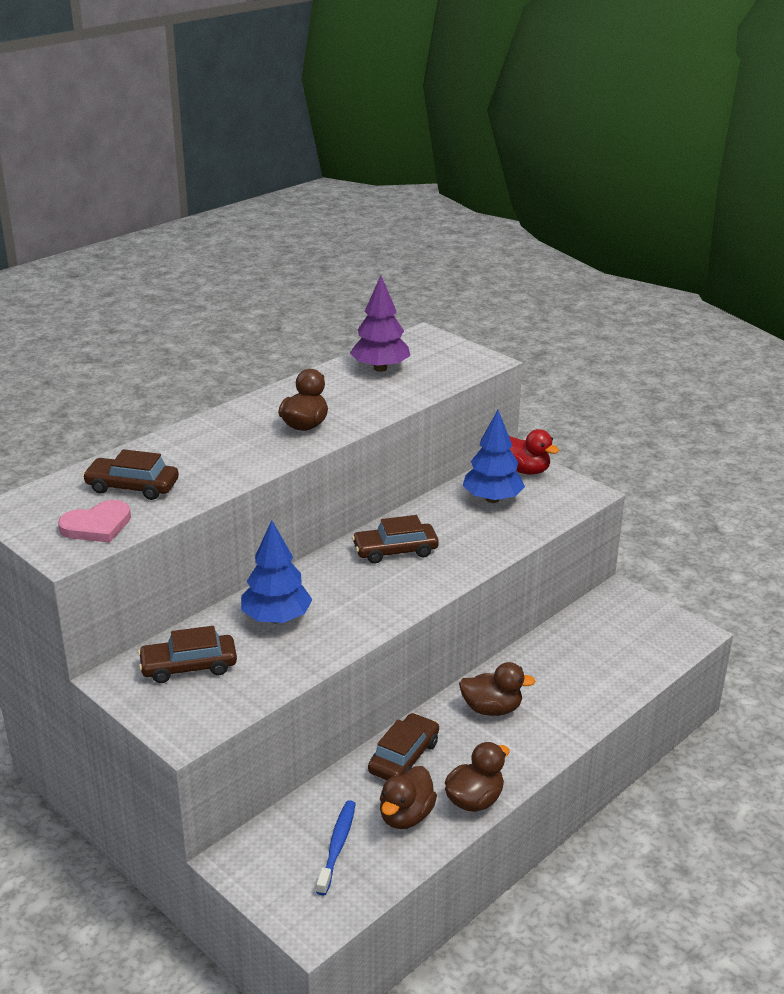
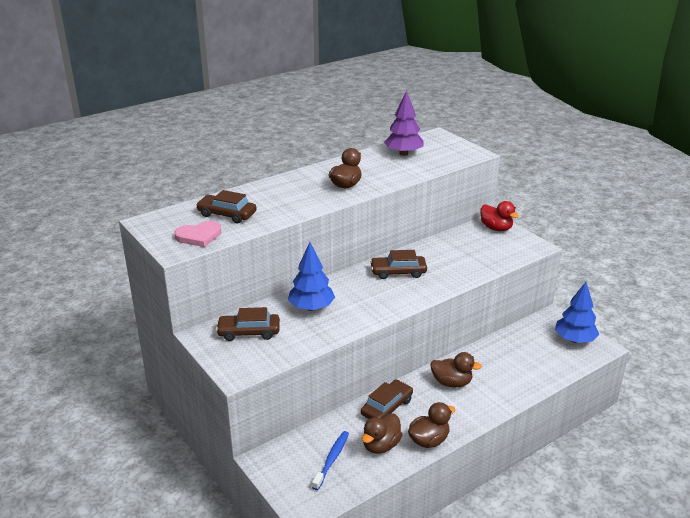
camera: 10 degrees right, 0 degrees up
(492, 499) = (470, 245): blue tree -> blue tree (574, 340)

